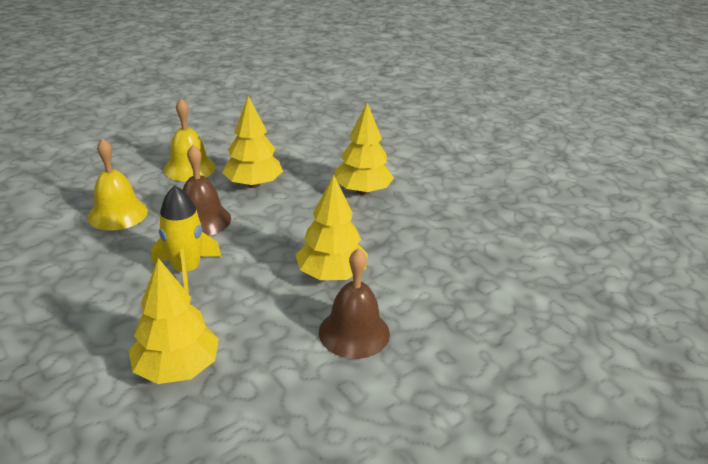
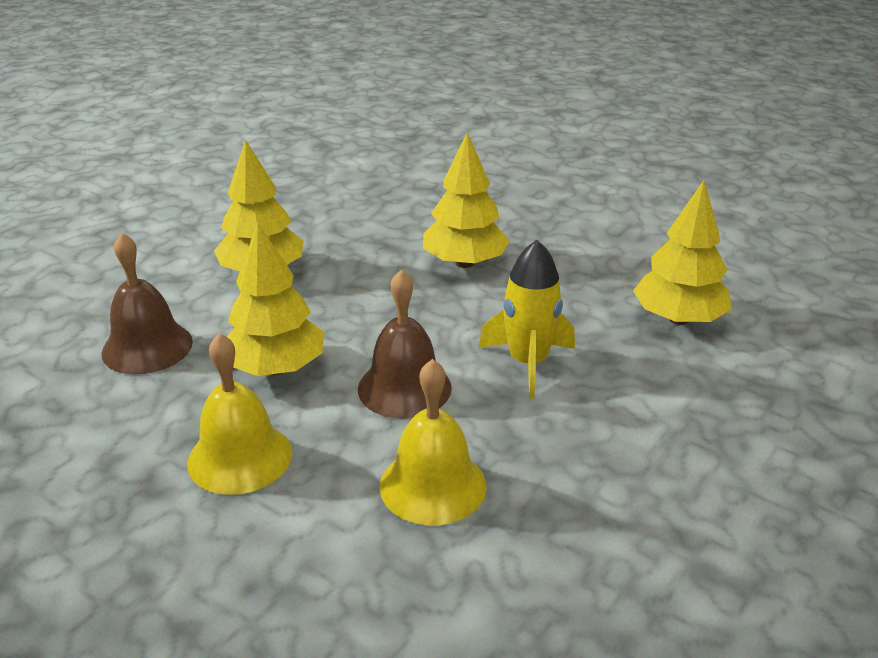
camera: 105 degrees left, 0 degrees up
(354, 332) = (546, 236): brown bell -> brown bell (147, 347)

